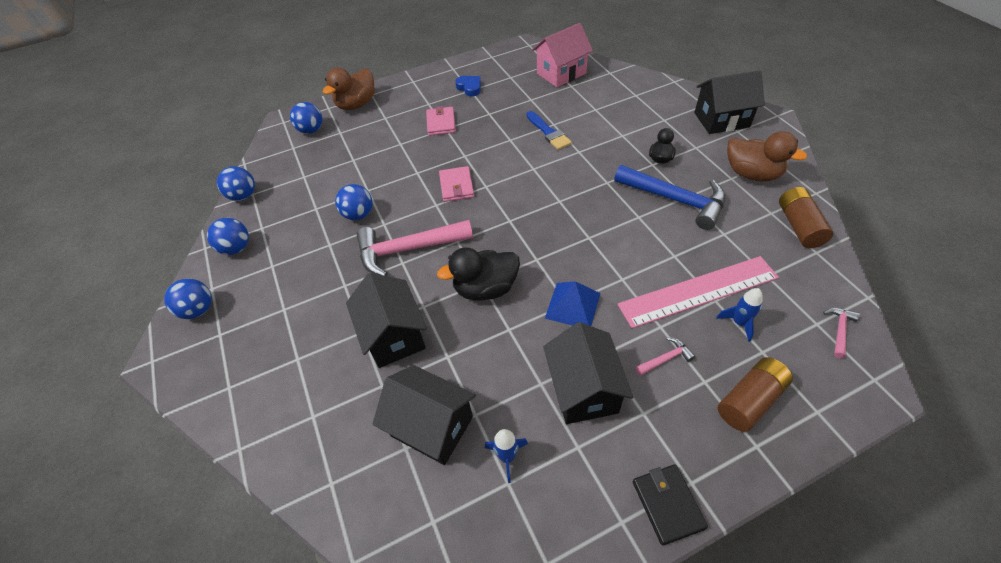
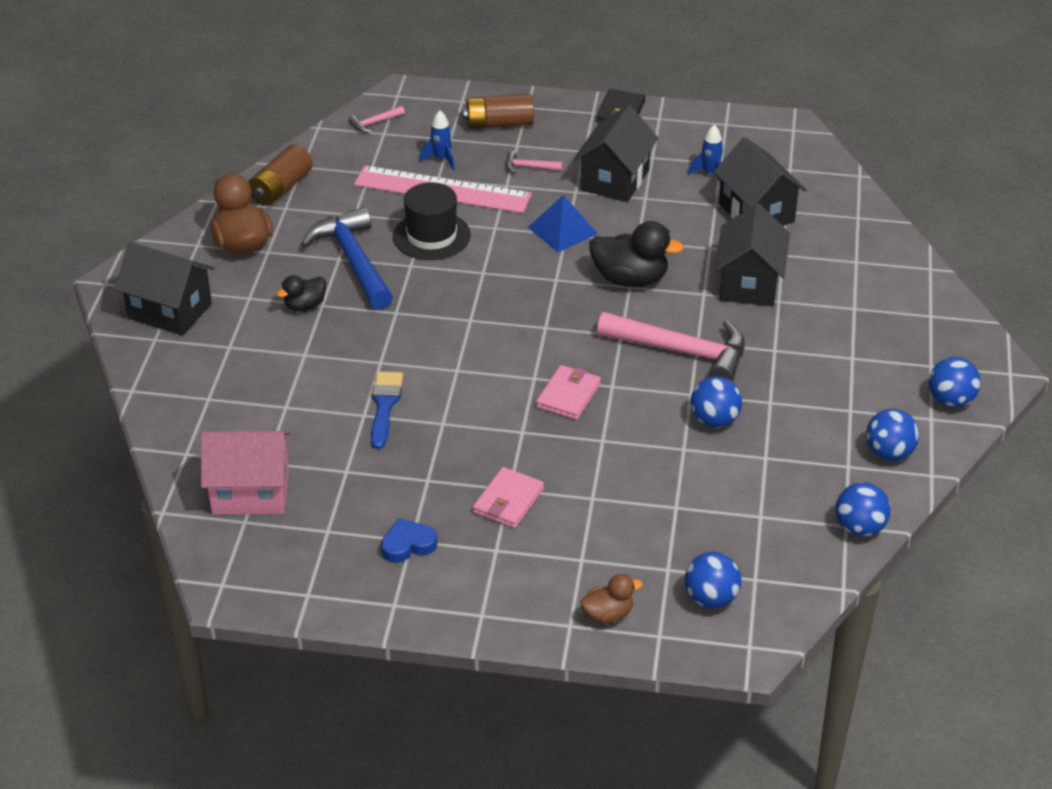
camera: 150 degrees left, 10 degrees down
(357, 104) = (608, 614): brown duck -> brown duck, size x0.57
(469, 88) = (408, 545): blue heart -> blue heart turned 75 degrees clockwise
(654, 246) = (431, 236): none -> black hat

